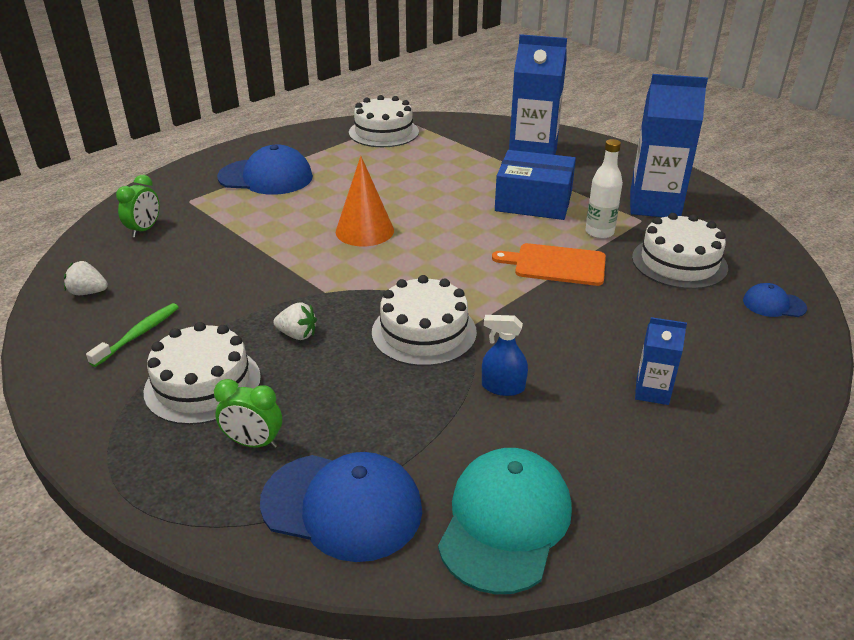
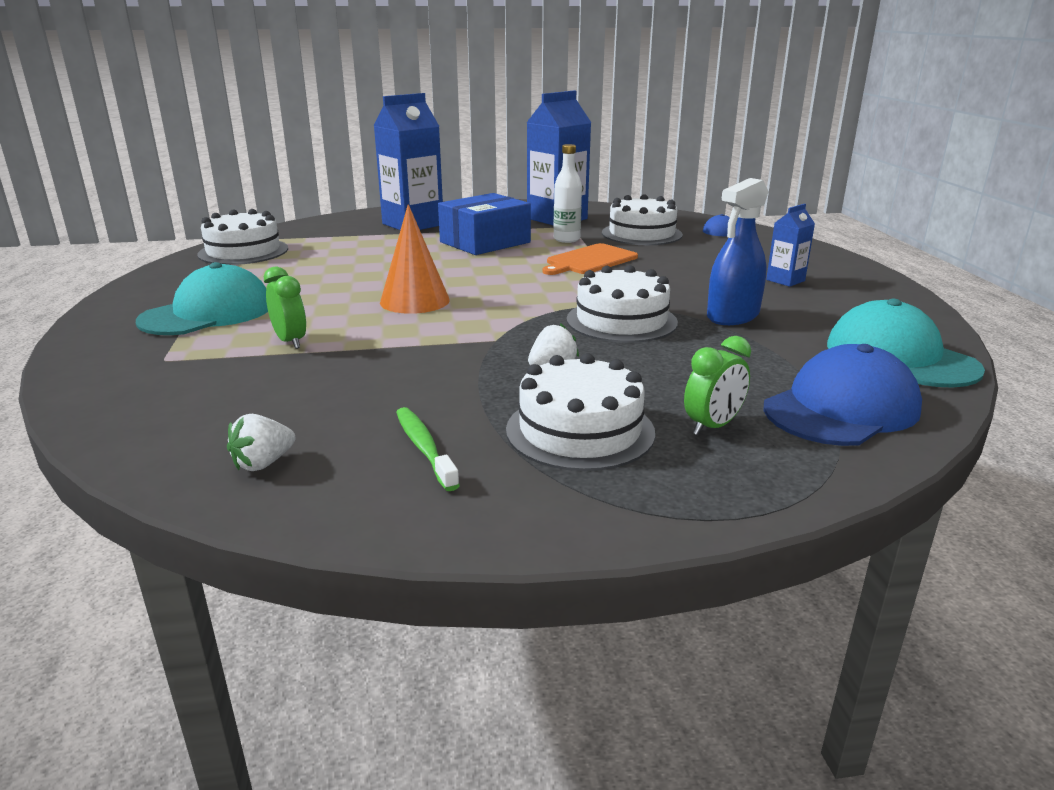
camera: 55 degrees left, 10 degrees down
(144, 230) = (177, 398): green clock -> green clock (290, 341)
(266, 177) = (208, 313): blue cap -> turquoise cap
(503, 387) = (733, 316): blue spray bottle -> blue spray bottle, size x1.61

